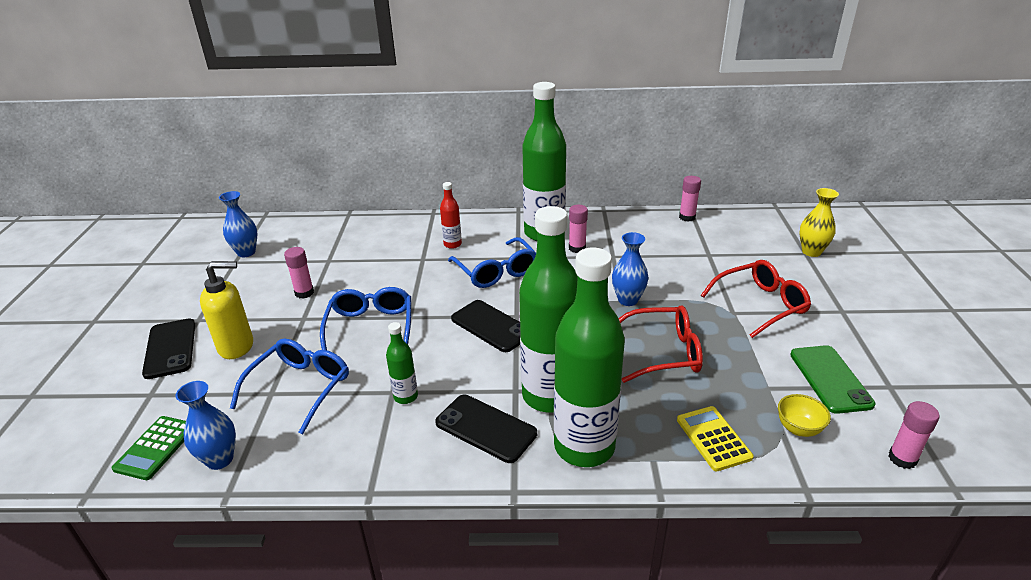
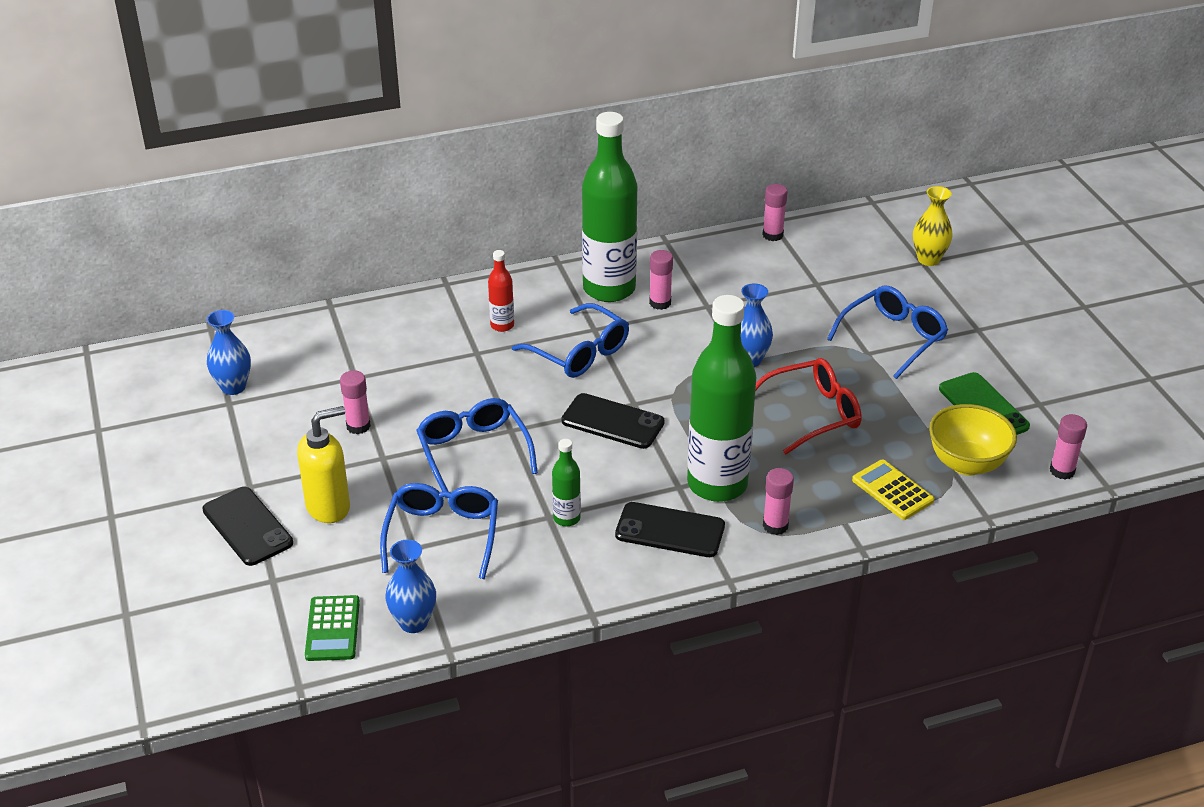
camera: 20 degrees left, 5 degrees up
(584, 447) = (775, 525): green bottle -> pink glue stick
(760, 305) = (893, 338): red glasses -> blue glasses
(798, 429) = (966, 464): yellow bowl -> yellow bowl, size x1.73

